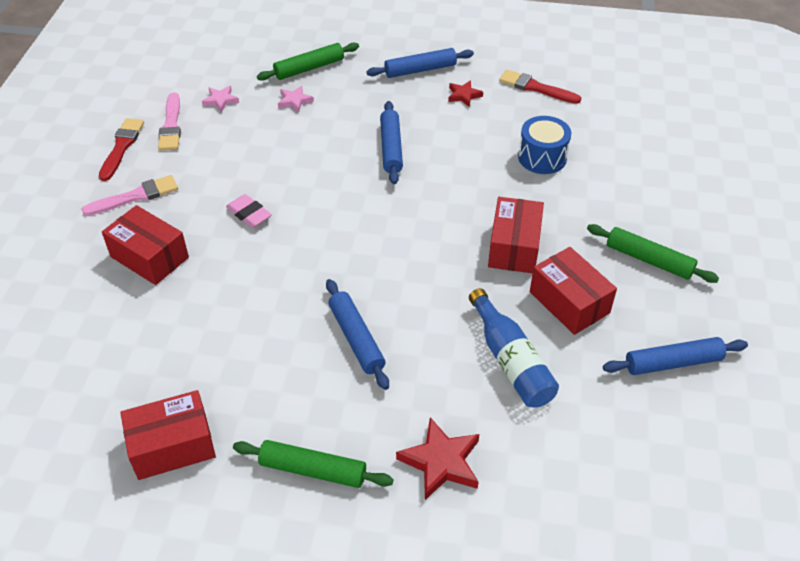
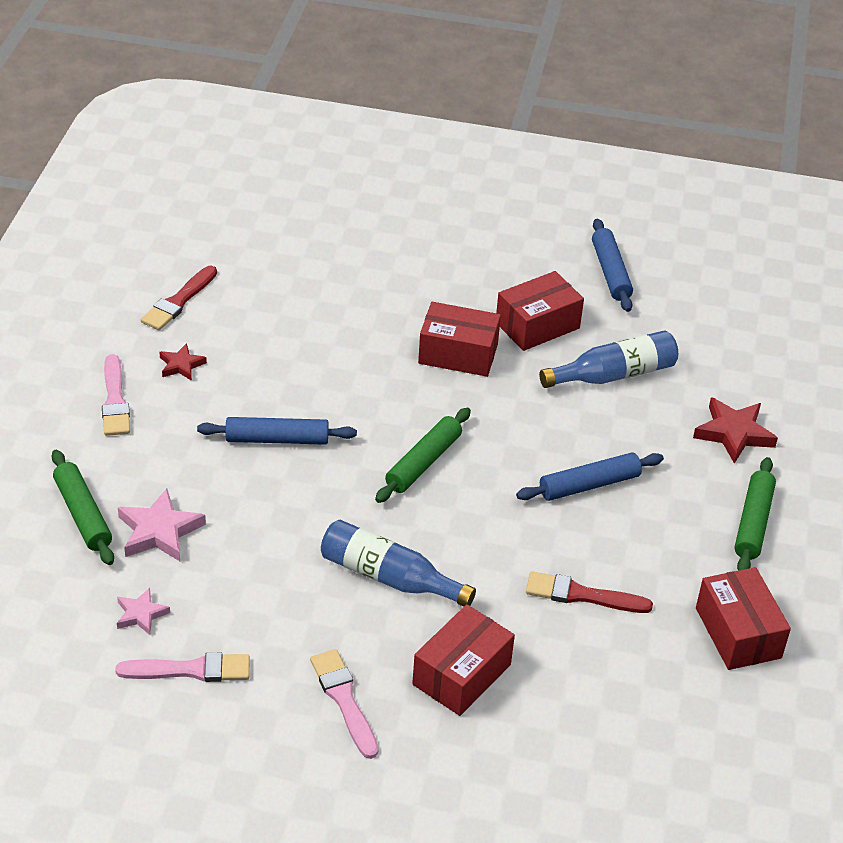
camera: 90 degrees left, 5 degrees down
(122, 147) = (232, 726): red brush -> red brush (581, 595)
(249, 214) = (389, 577): pink eraser -> blue bottle
(294, 101) = (159, 531): pink star -> pink star, size x1.68
(420, 70) = (115, 400): blue rolling pin -> pink brush
(542, 157) = (313, 314): blue drum -> none
(649, 260) = (480, 263): green rolling pin -> green rolling pin (423, 462)

